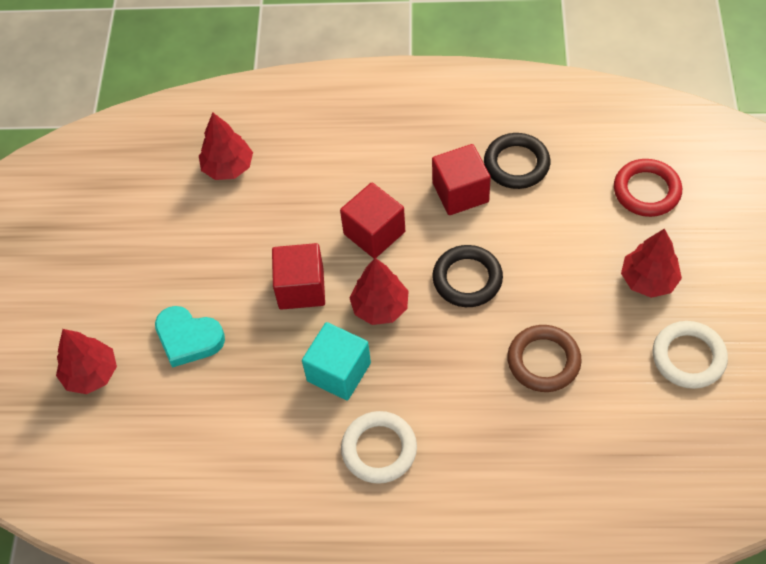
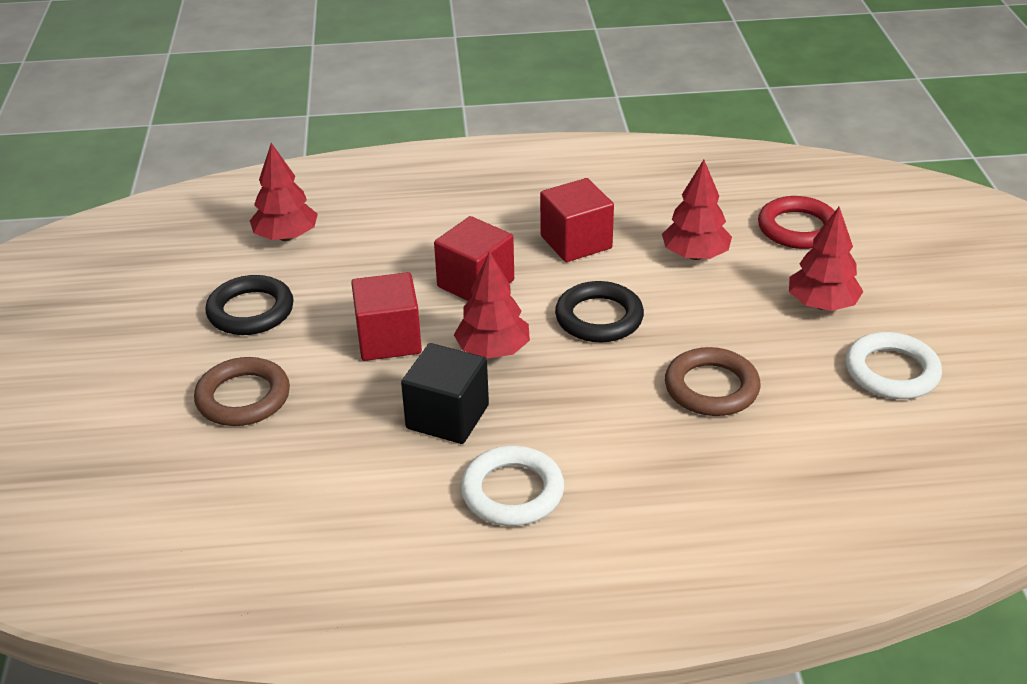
camera: 10 degrees left, 20 degrees down
(91, 374) = (110, 442): red tree -> red tree (695, 255)
(188, 338) = (243, 397): turquoise heart -> brown ring
(339, 372) = (447, 417): turquoise cube -> black cube
(516, 164) = (638, 214): black ring -> black ring (250, 311)

